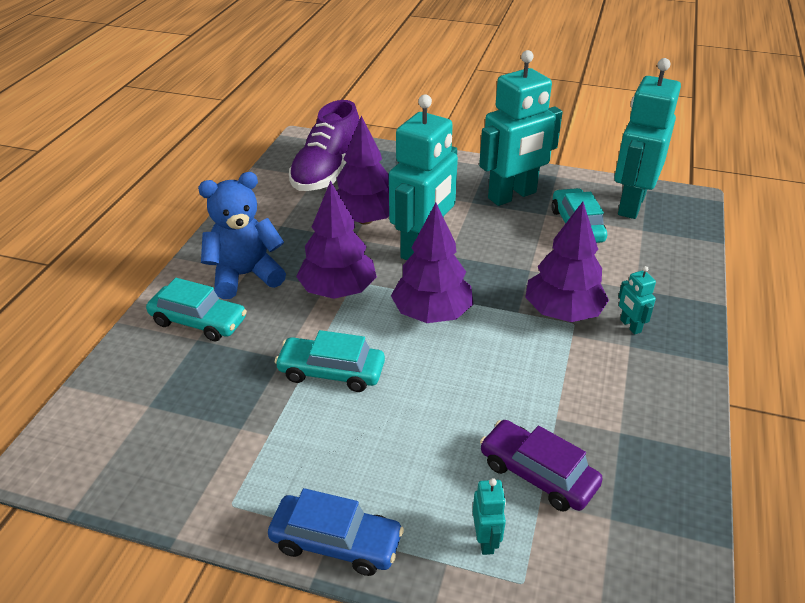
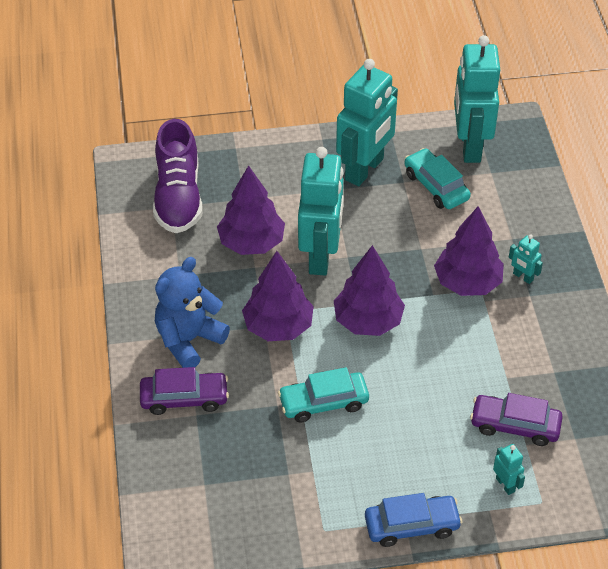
camera: 25 degrees left, 10 degrees up
(198, 321) = (184, 398): turquoise car -> purple car

